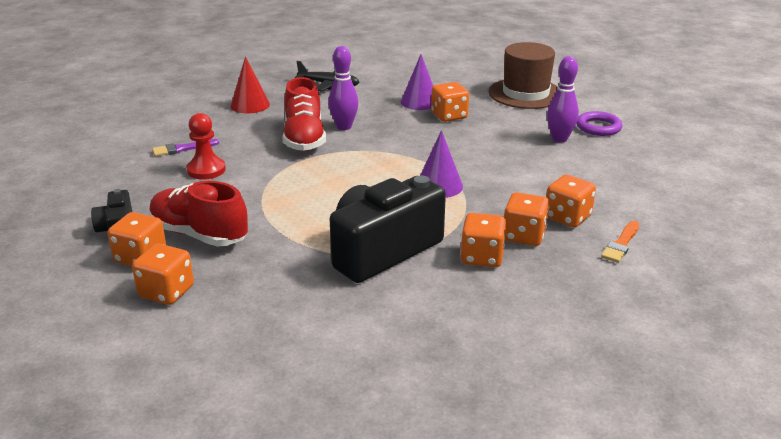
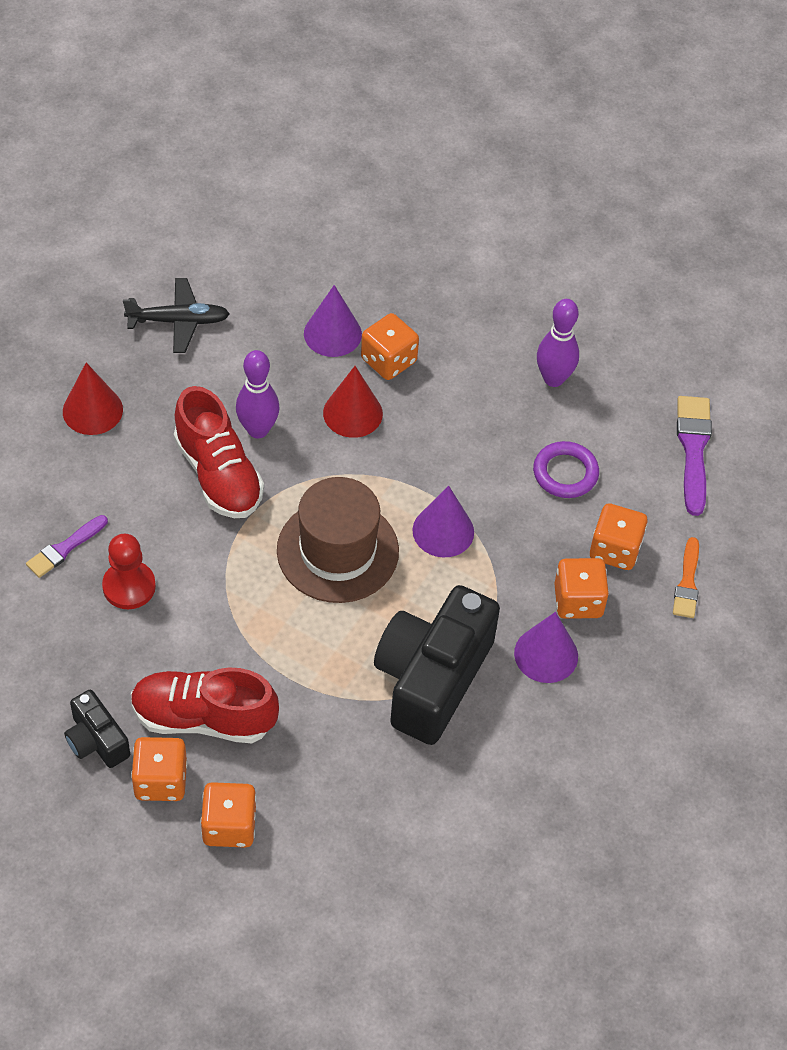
camera: 25 degrees left, 25 degrees up
(410, 130) = (352, 413): none -> red cone
(482, 257) = (546, 654): orange dice -> purple cone
(525, 93) = (471, 270): brown hat -> brown hat (337, 551)
(598, 127) = (594, 334): purple ring -> purple ring (565, 473)
(653, 183) = (693, 449): none -> purple brush

